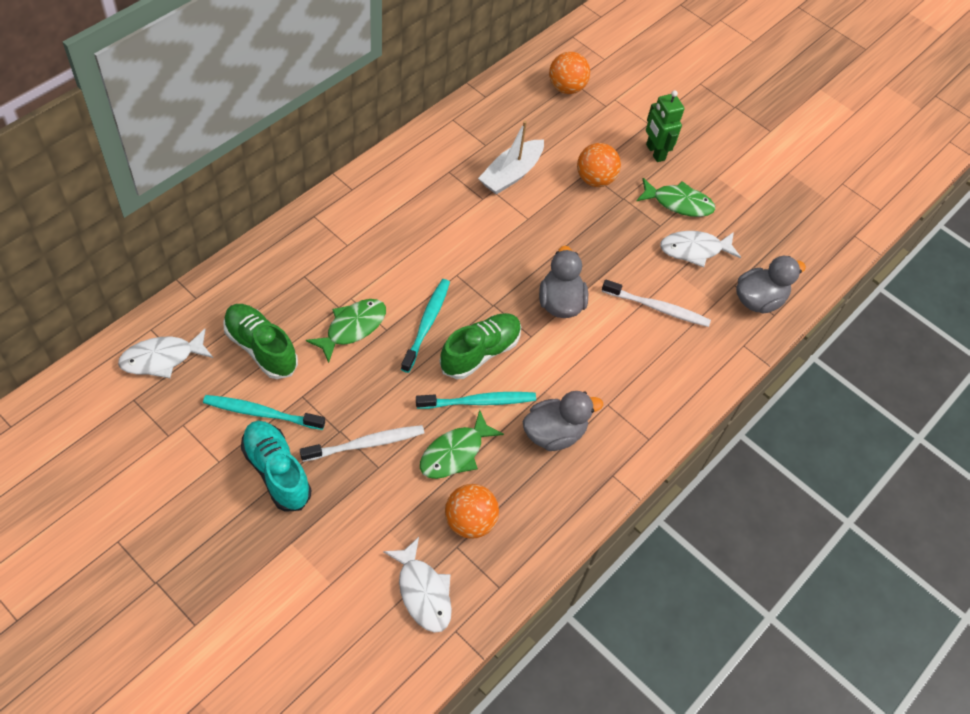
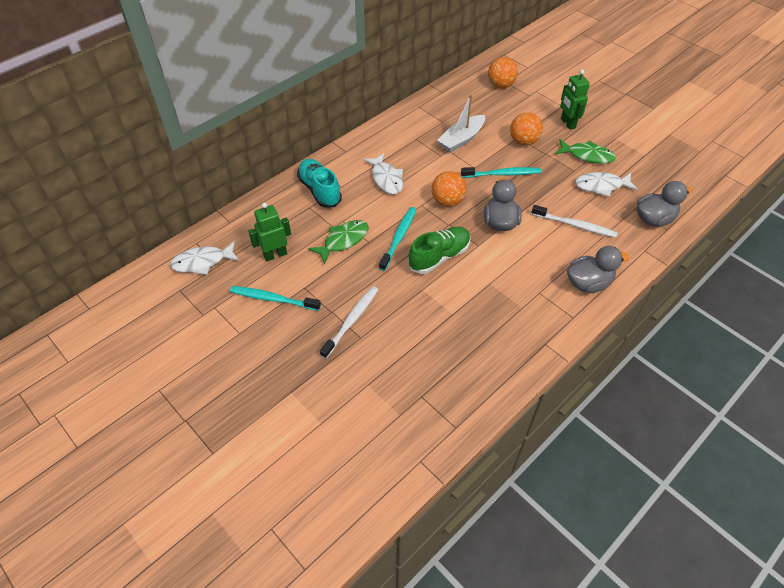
camera: 10 degrees right, 5 degrees down
(261, 348) = (275, 255): green shoe -> green robot
(276, 471) = (282, 340): turquoise shoe -> turquoise shoe (319, 190)
(366, 444) = (352, 320): white toothbrush -> white toothbrush turned 45 degrees counterclockwise
(423, 592) = (394, 430): white fish -> white fish (386, 179)
(455, 453) = (420, 327): green fish -> none
(470, 521) = (432, 377): orange ball -> orange ball (447, 201)
(479, 402) = (439, 291): turquoise toothbrush -> turquoise toothbrush (503, 174)
(554, 433) = (497, 313): grey duck -> grey duck (588, 283)

